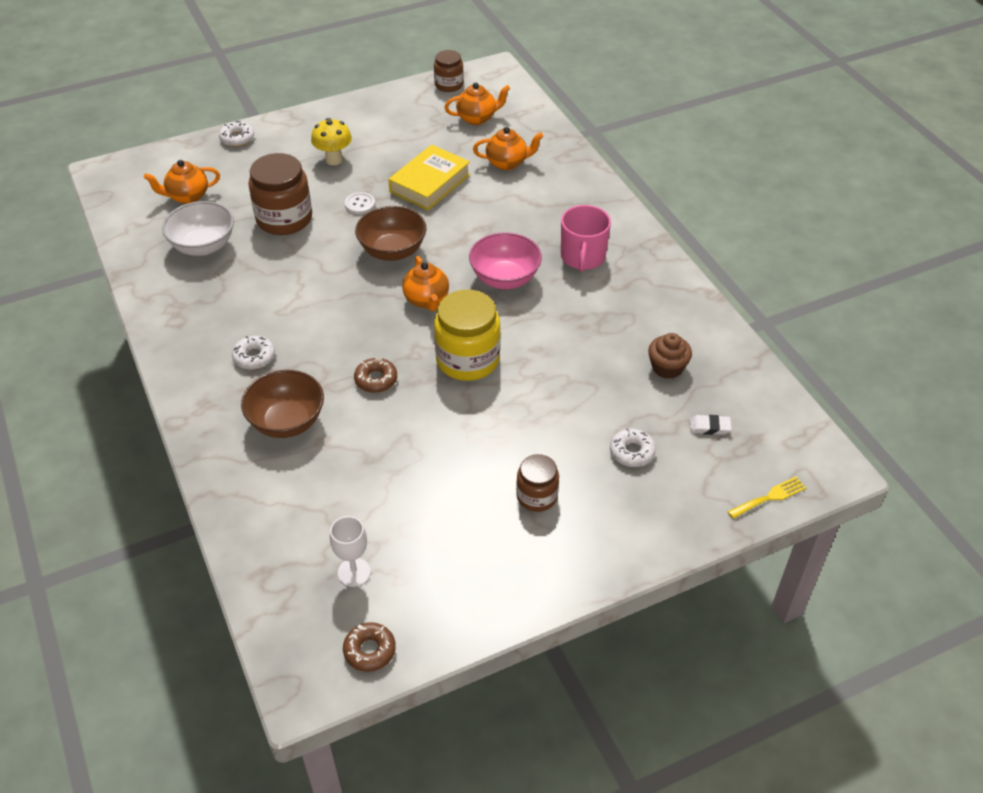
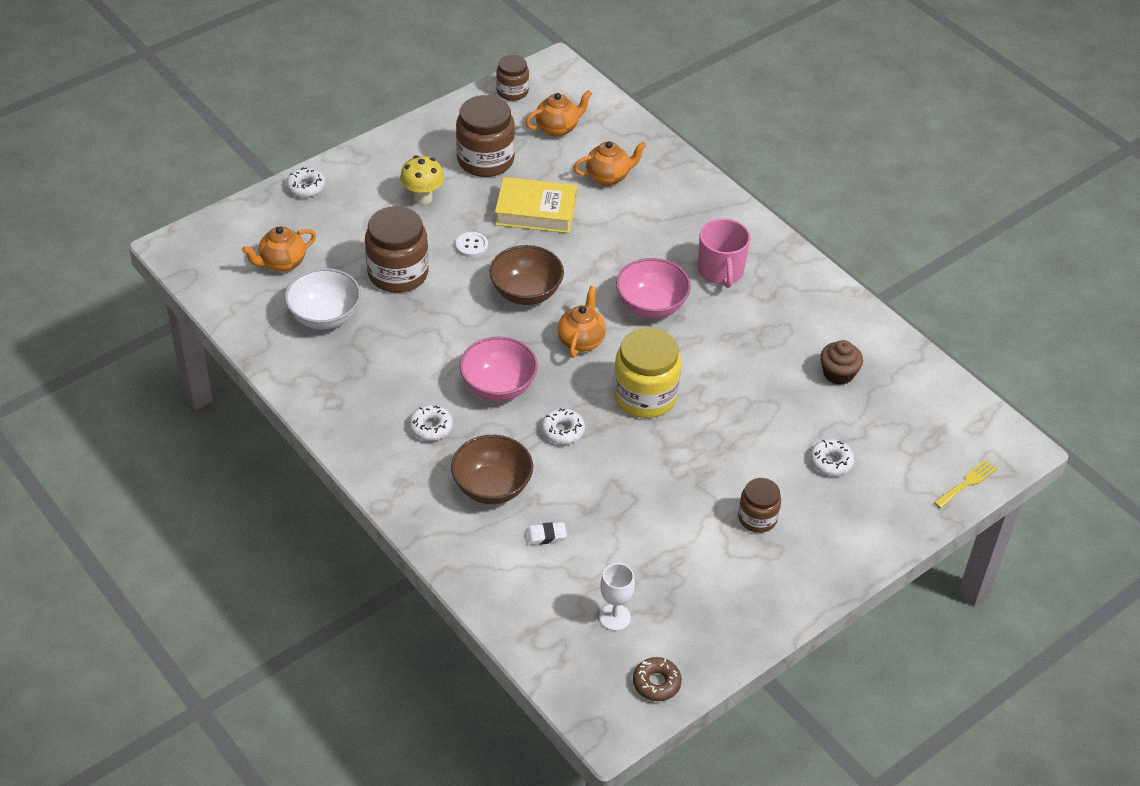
camera: 15 degrees left, 0 degrees up
(332, 330) = (498, 386): none -> pink bowl
(376, 379) = (562, 431): brown donut -> white donut
(402, 136) = (485, 160): none -> brown jar
(426, 300) = (581, 340): orange teapot -> orange teapot turned 135 degrees counterclockwise
(430, 183) = (535, 211): yellow book -> yellow book turned 75 degrees clockwise
(709, 427) = (895, 426): white eraser -> white eraser (545, 536)

